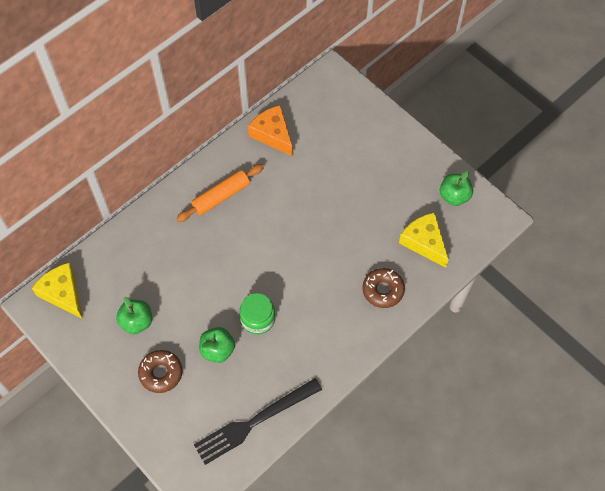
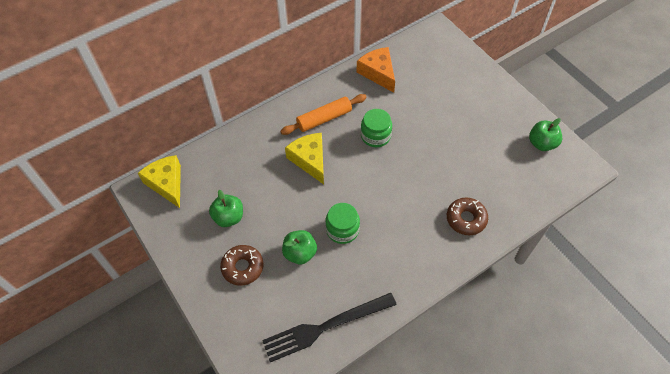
camera: 10 degrees right, 5 degrees down
(279, 209) = (375, 136): none -> green jar
(424, 242) = (510, 181): yellow cheese -> yellow cheese (310, 160)

